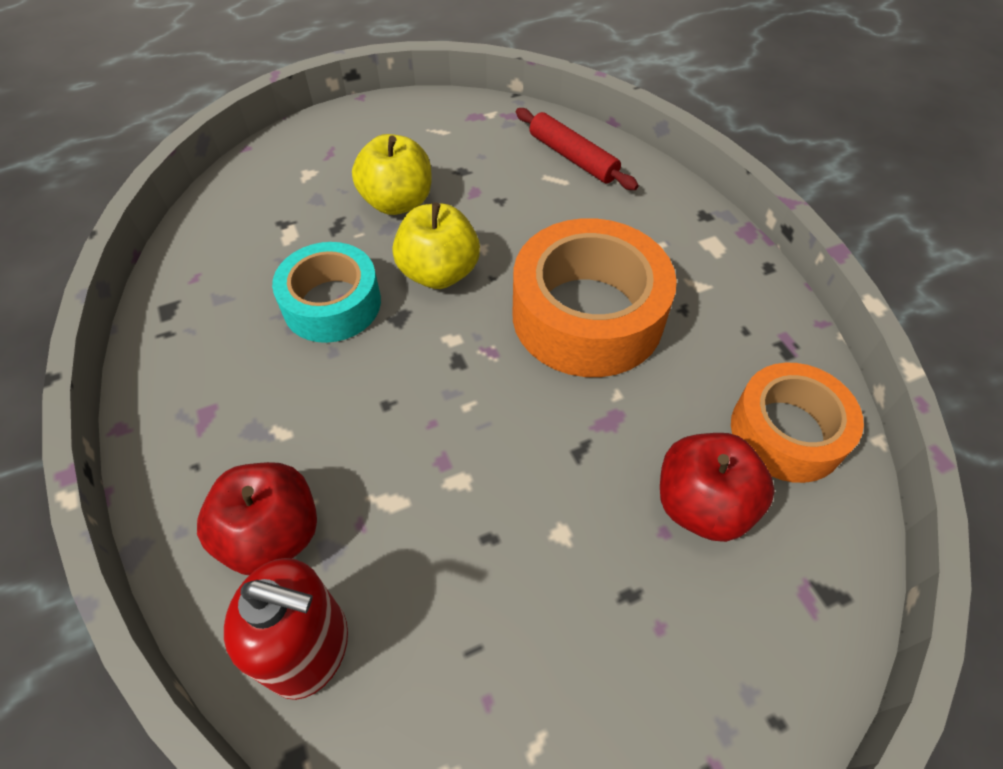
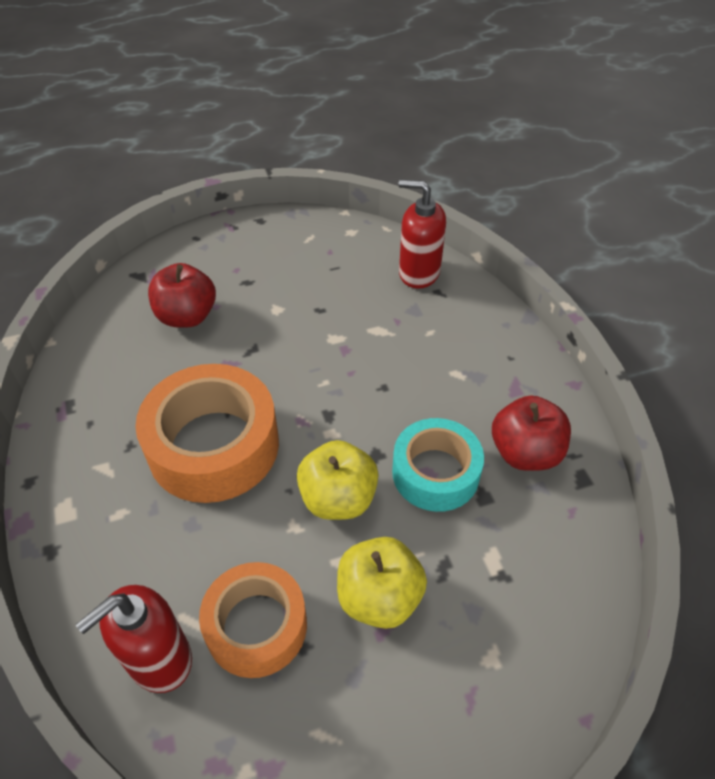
camera: 175 degrees left, 5 degrees down
(273, 535) = (449, 319): red apple -> red apple (525, 452)
(572, 157) = (159, 659): red rolling pin -> red soap dispenser
(786, 432) = (108, 350): orange tape -> orange tape (256, 626)

